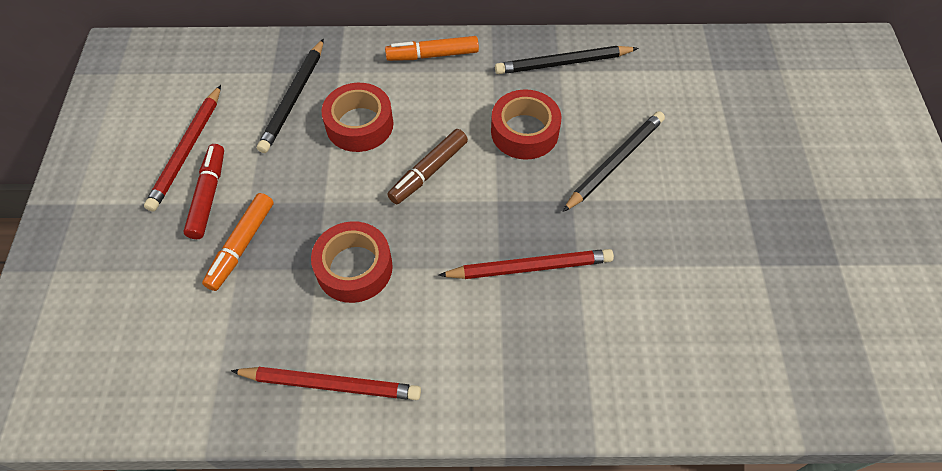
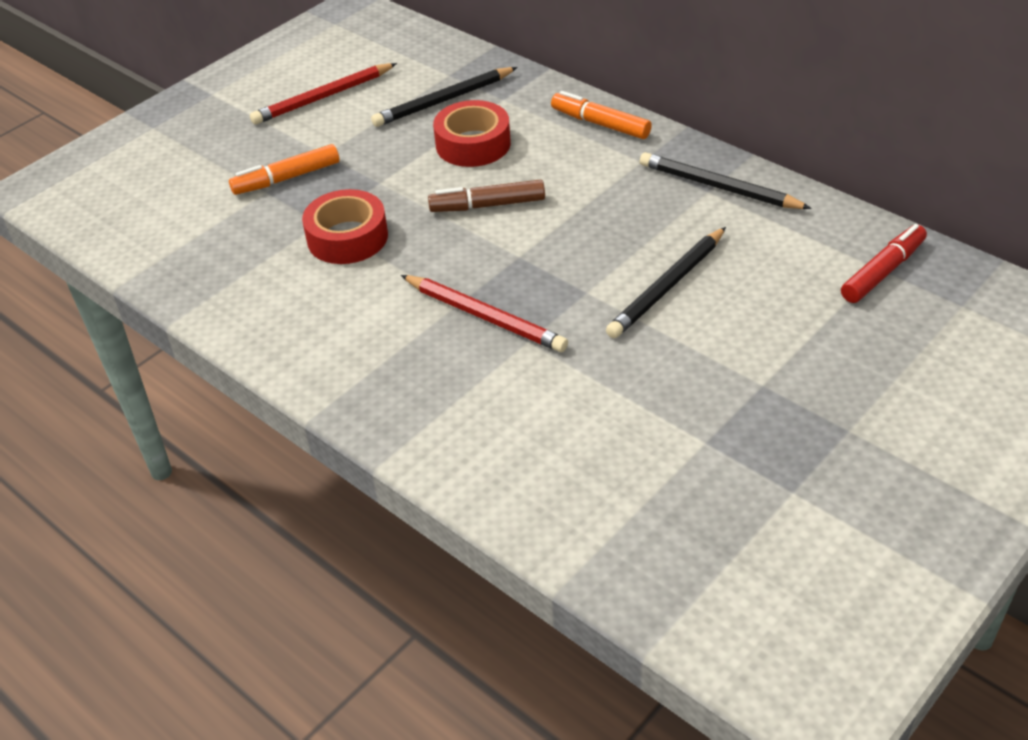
camera: 45 degrees right, 15 degrees down
(208, 195) = (302, 134): red marker -> red marker (883, 271)
(331, 385) = (240, 300): red pencil -> none
(524, 132) = (610, 220): red tape -> none
(615, 162) = (666, 286): black pencil -> black pencil turned 135 degrees clockwise

